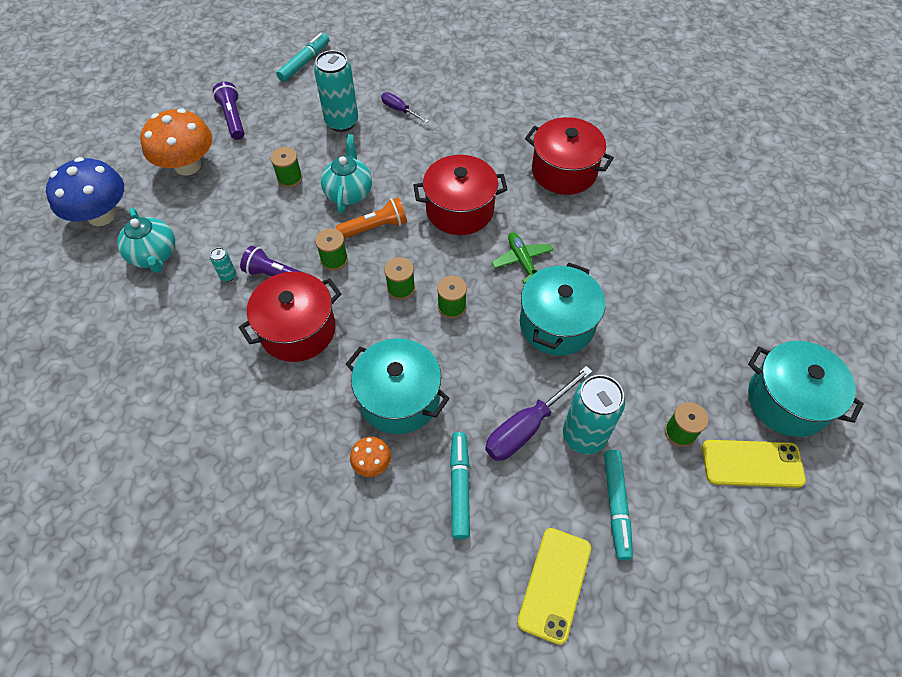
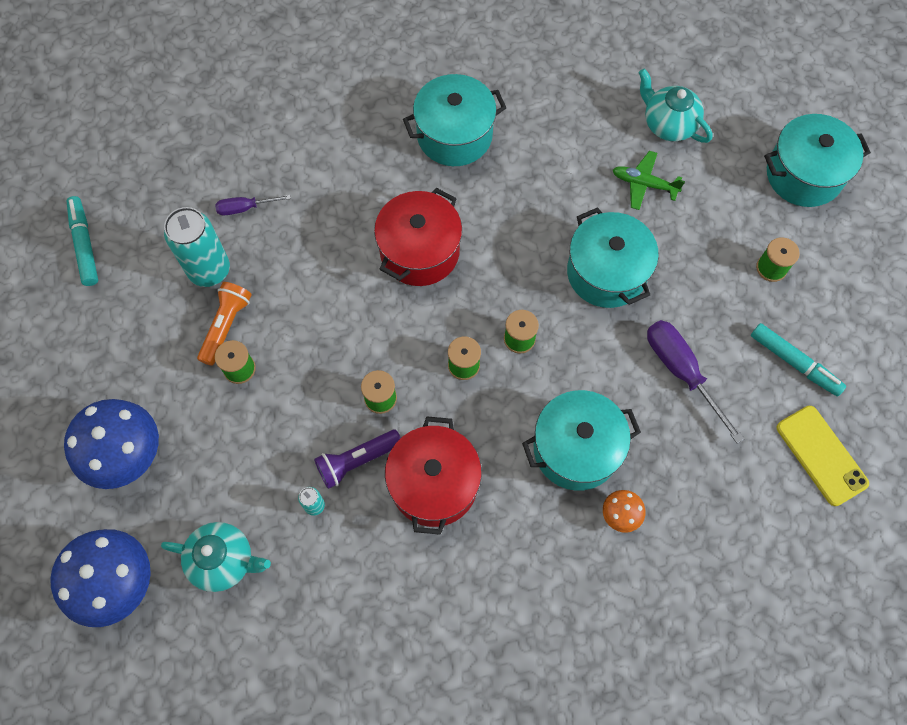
camera: 50 degrees left, 10 degrees up
(187, 165) = (126, 454): orange mushroom -> blue mushroom
(233, 118) = (99, 367): purple flashlight -> none
(349, 192) = (310, 329): turquoise teapot -> turquoise teapot (668, 124)
(375, 227) = (374, 336): orange flashlight -> orange flashlight (226, 326)
(459, 487) = (694, 463): turquoise marker -> none
(522, 261) = (521, 247): green plane -> green plane (644, 184)
(527, 427) = (681, 372): purple screwdriver -> purple screwdriver turned 150 degrees clockwise
(564, 171) = (454, 135): red pot -> turquoise pot
(584, 436) = (721, 337): turquoise can -> none
(752, 463) = (832, 243): yellow phone -> none

